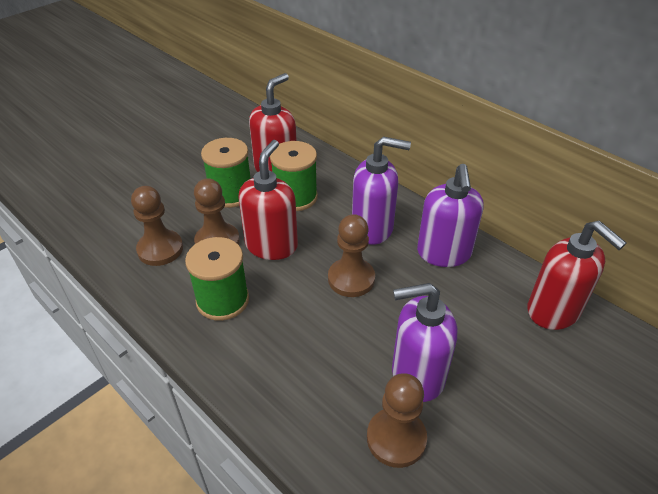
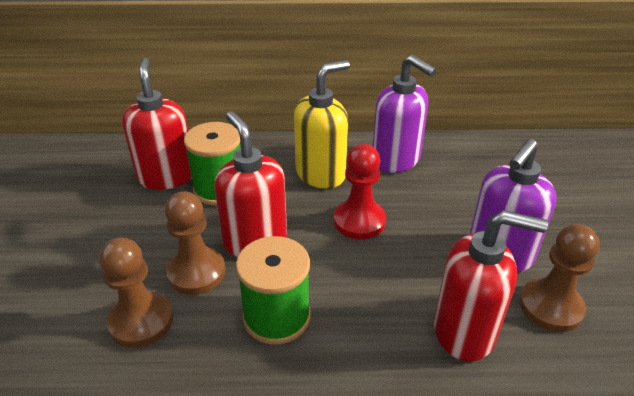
camera: 45 degrees left, 5 degrees down
(231, 194) = (148, 223): green spool -> none
(351, 279) = (359, 221): brown pawn -> red pawn
(373, 228) = (321, 174): purple soap dispenser -> yellow soap dispenser
(553, 311) = (509, 153): red soap dispenser -> red soap dispenser (465, 331)

